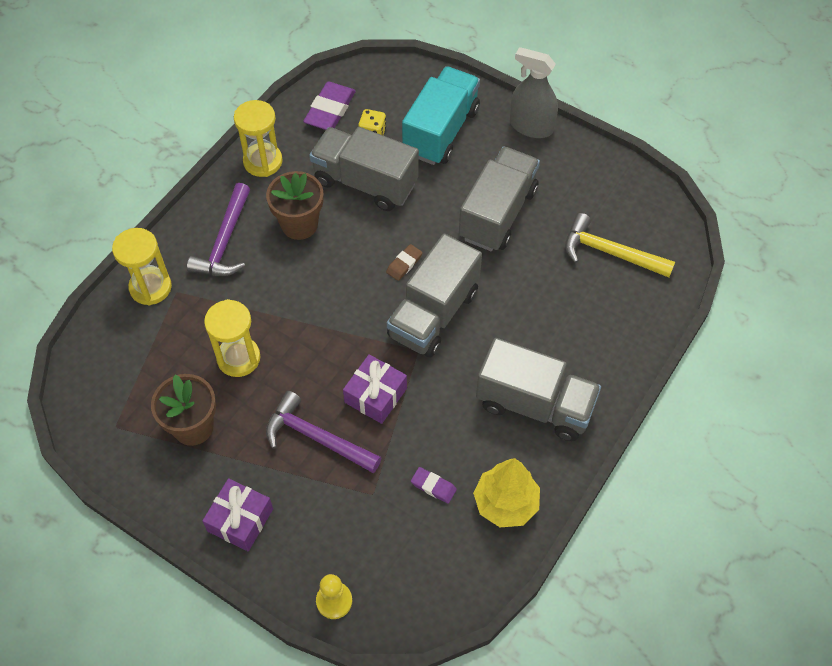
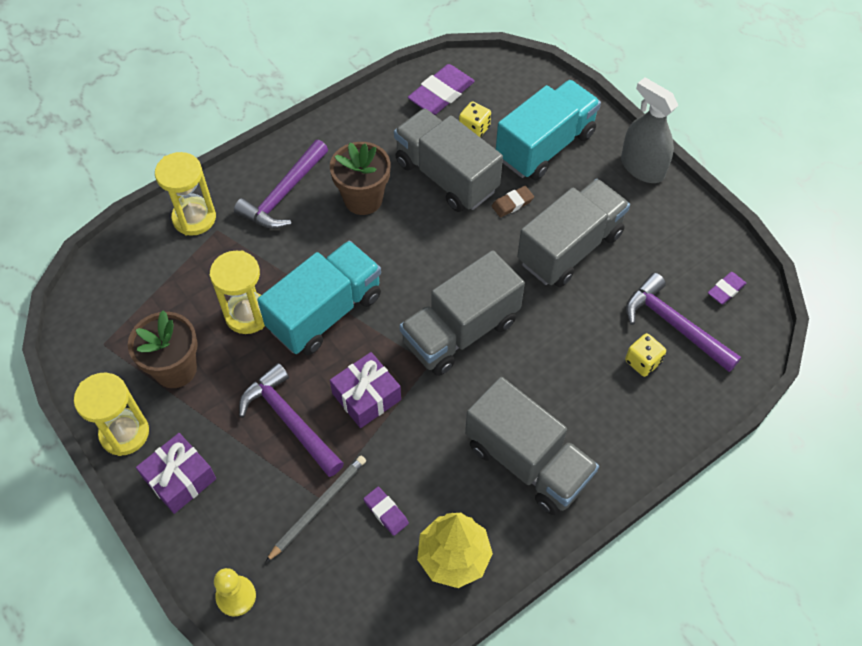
camera: 20 degrees right, 0 degrees up
(263, 161) = (353, 126): yellow hourglass -> yellow hourglass (124, 433)
(308, 334) = (325, 312): none -> turquoise truck
(373, 503) = (318, 508): none -> grey pencil
(404, 264) = (451, 271): brown eraser -> brown eraser (512, 203)
(596, 291) = (642, 362): none -> yellow dice
(610, 252) = (674, 325): yellow hammer -> purple hammer
(640, 210) = (726, 290): none -> purple eraser

